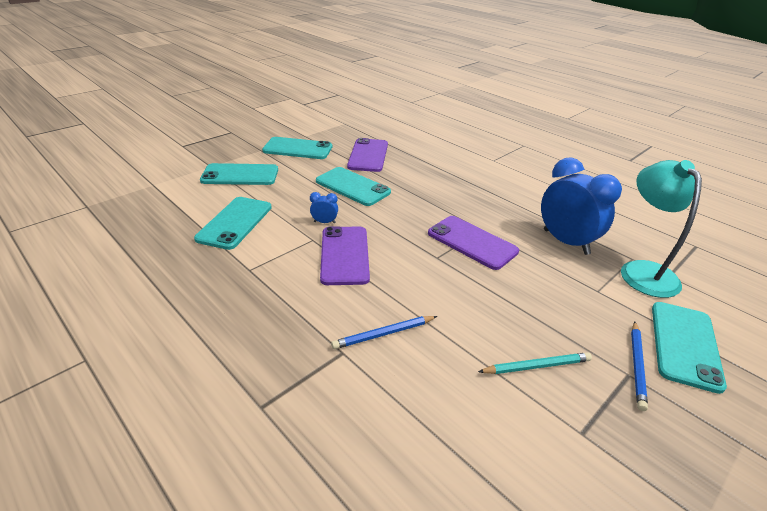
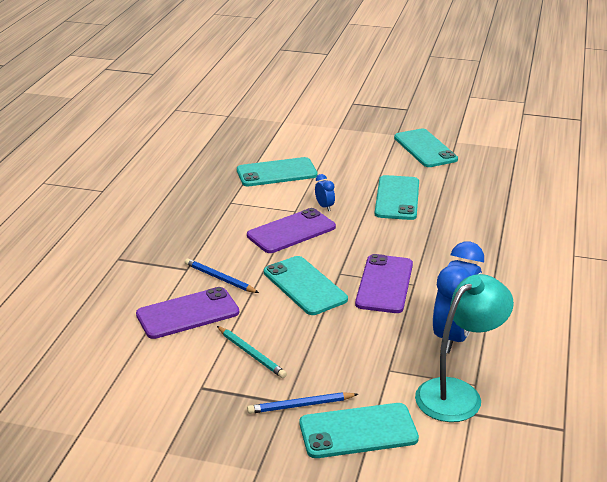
camera: 60 degrees right, 5 degrees down
(240, 175) = (343, 145): turquoise phone -> turquoise phone (305, 286)
(368, 155) = (467, 184): purple phone -> purple phone (188, 313)

